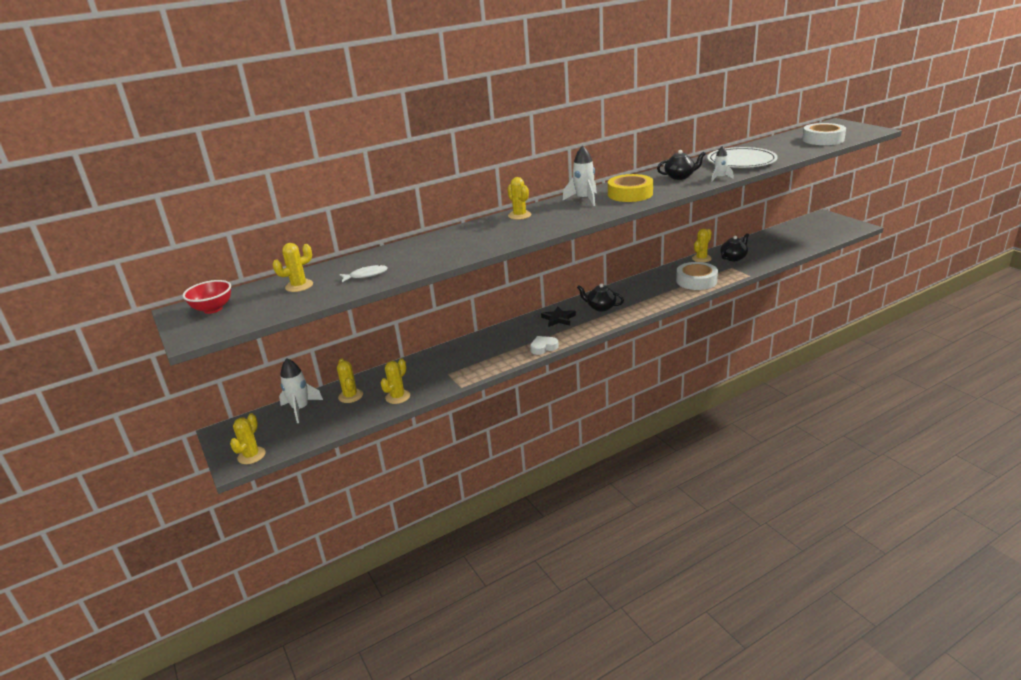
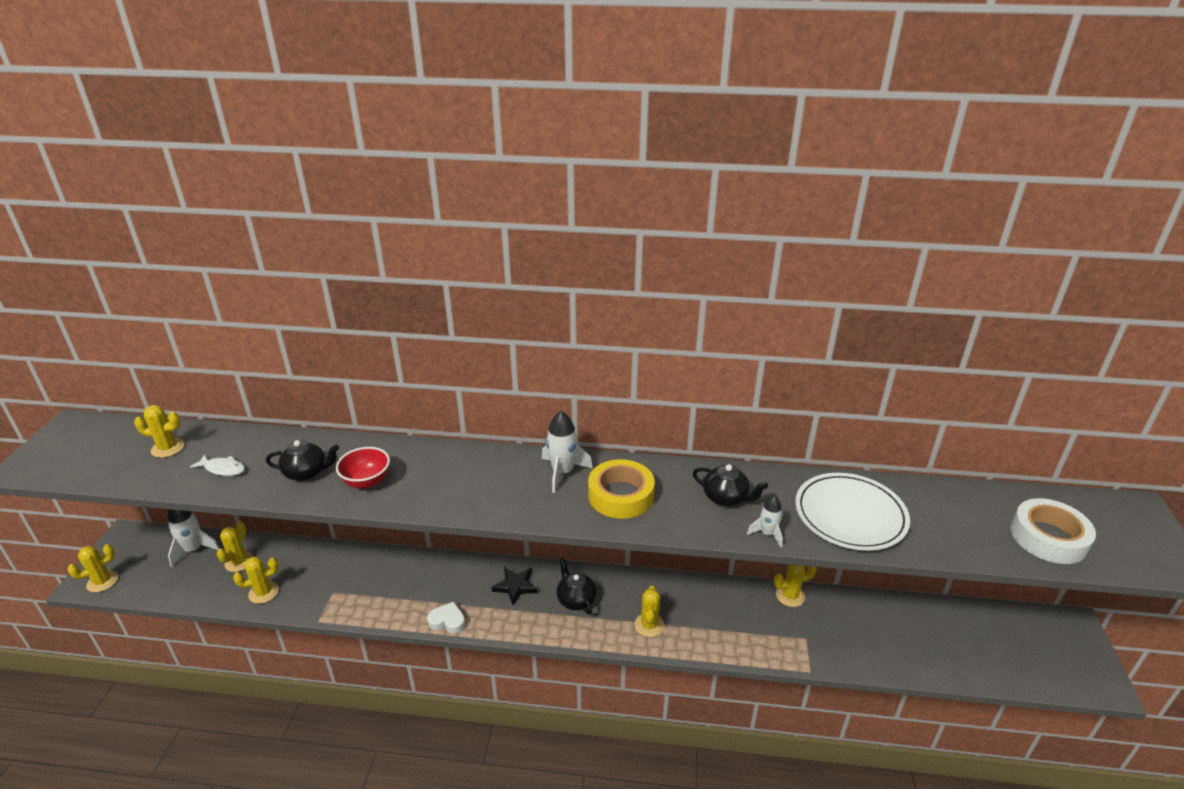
camera: 35 degrees right, 5 degrees up
(213, 309) = (85, 438): red bowl -> red bowl (367, 481)
(519, 215) = (466, 459): yellow cactus -> yellow cactus (649, 625)
(696, 281) = (732, 632): white tape -> none
(734, 258) = (832, 623): black teapot -> black teapot (306, 472)

